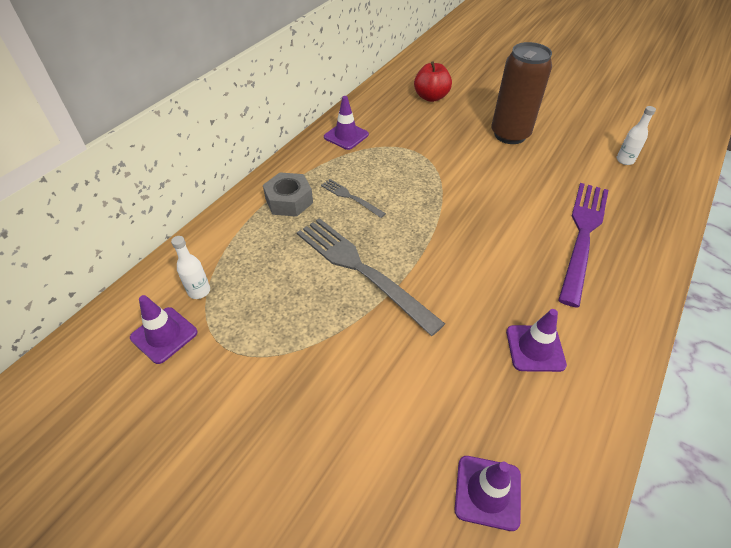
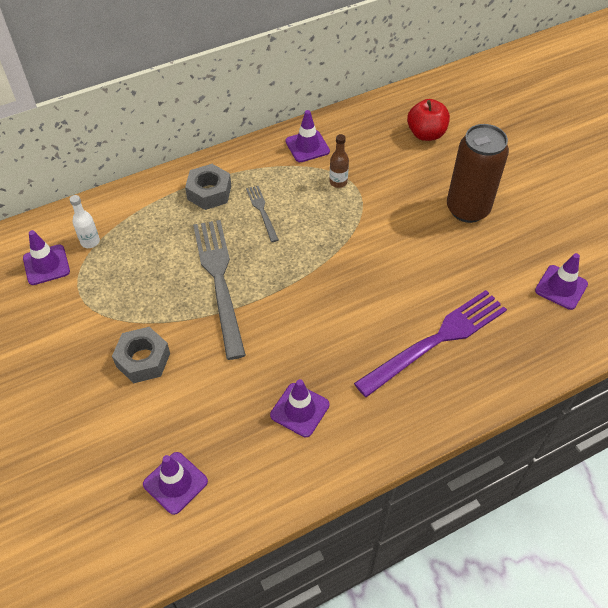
camera: 30 degrees right, 5 degrees up
(347, 380) = (143, 360): none -> grey nut
(395, 152) = (338, 182): none -> brown bottle
(625, 160) = (561, 287): white bottle -> purple traffic cone

